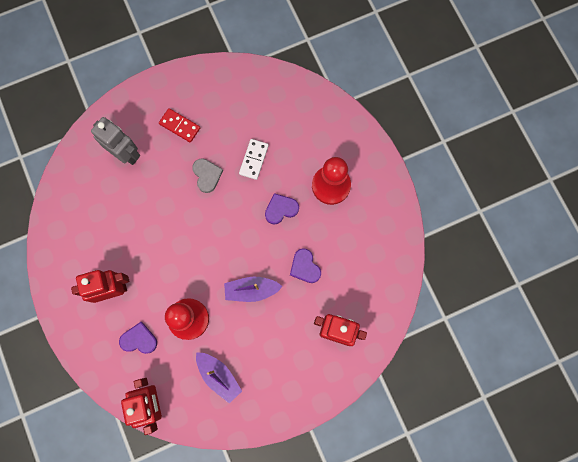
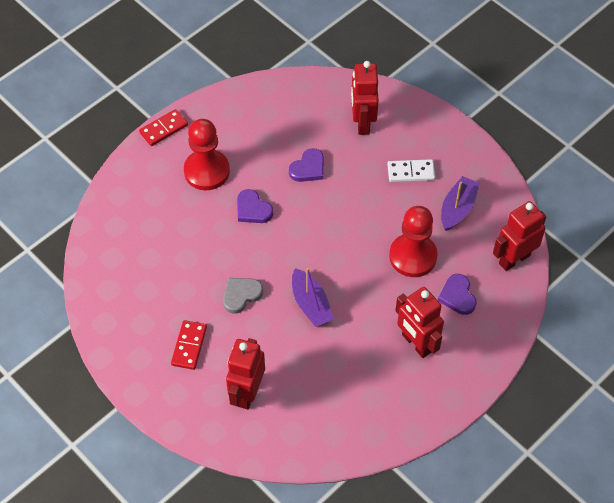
camera: 110 degrees left, 20 degrees down
(126, 154) = (247, 393): grey robot -> red robot
(251, 290) = (354, 208): purple boat -> purple boat (311, 304)
(254, 160) = (204, 254): white domino -> white domino (411, 172)
(385, 165) = (163, 129): none -> red domino

